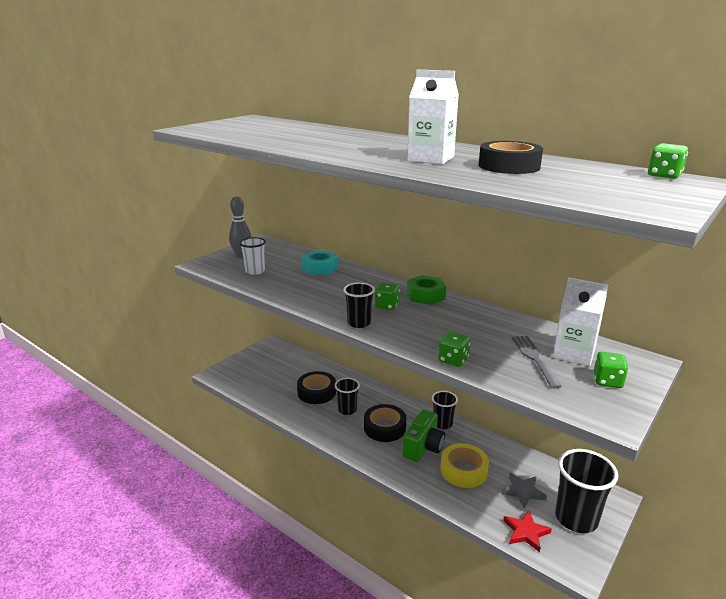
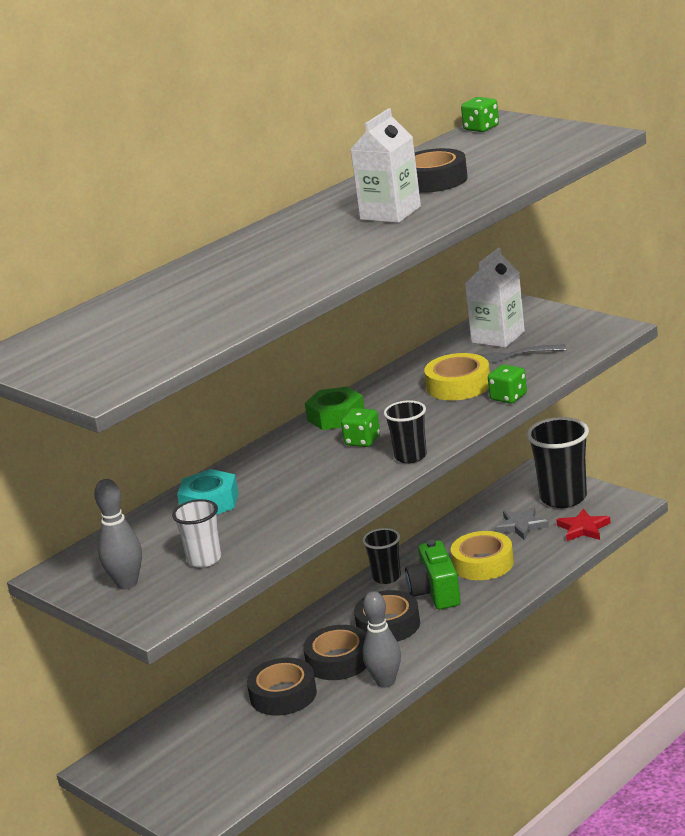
camera: 80 degrees left, 0 degrees up
(321, 430) = (385, 682): none -> grey bowling pin
(347, 410) = (338, 660): black cup -> black tape
(423, 447) = (435, 592): green camera -> green camera turned 135 degrees counterclockwise
(475, 338) = (458, 385): none -> yellow tape
(607, 381) = (552, 326): green dice -> none

